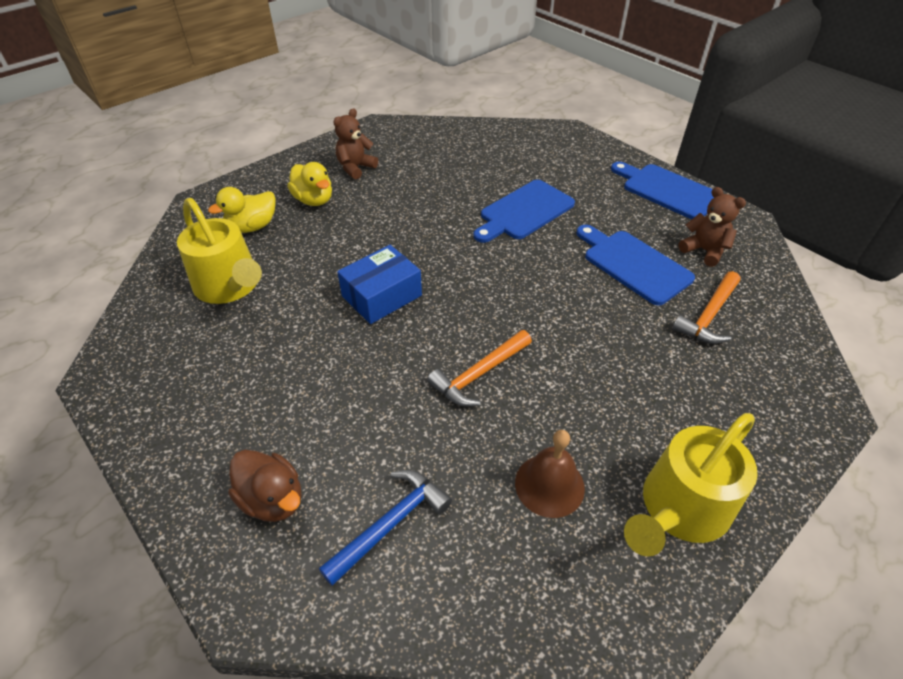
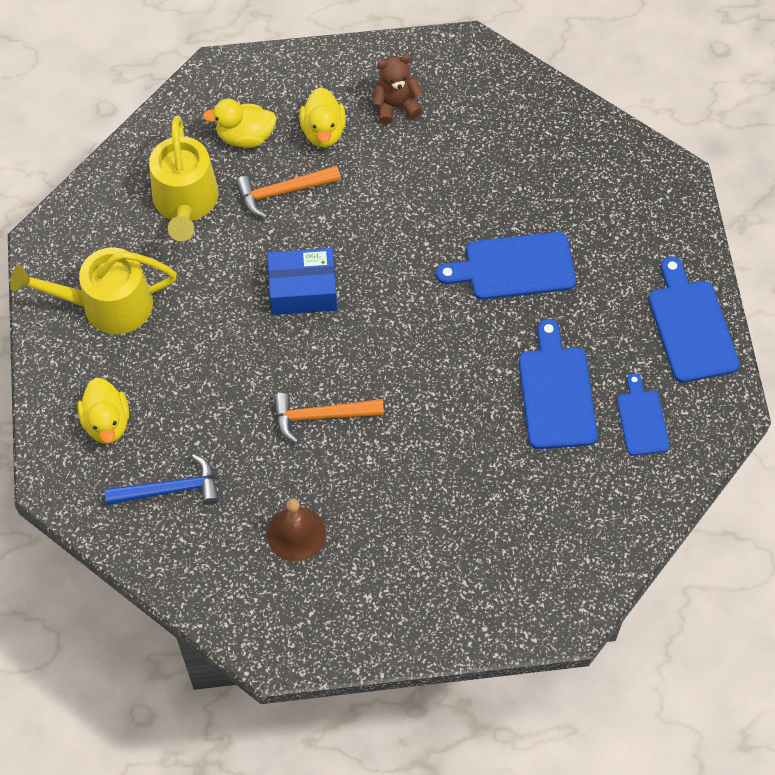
camera: 35 degrees right, 15 degrees up
(273, 499) = (107, 423): brown duck -> yellow duck
(680, 508) = (370, 608): yellow watering can -> yellow watering can (108, 305)
(704, 251) = (642, 419): brown teddy bear -> blue cutting board
(709, 315) = (566, 485): orange hammer -> orange hammer (283, 192)

